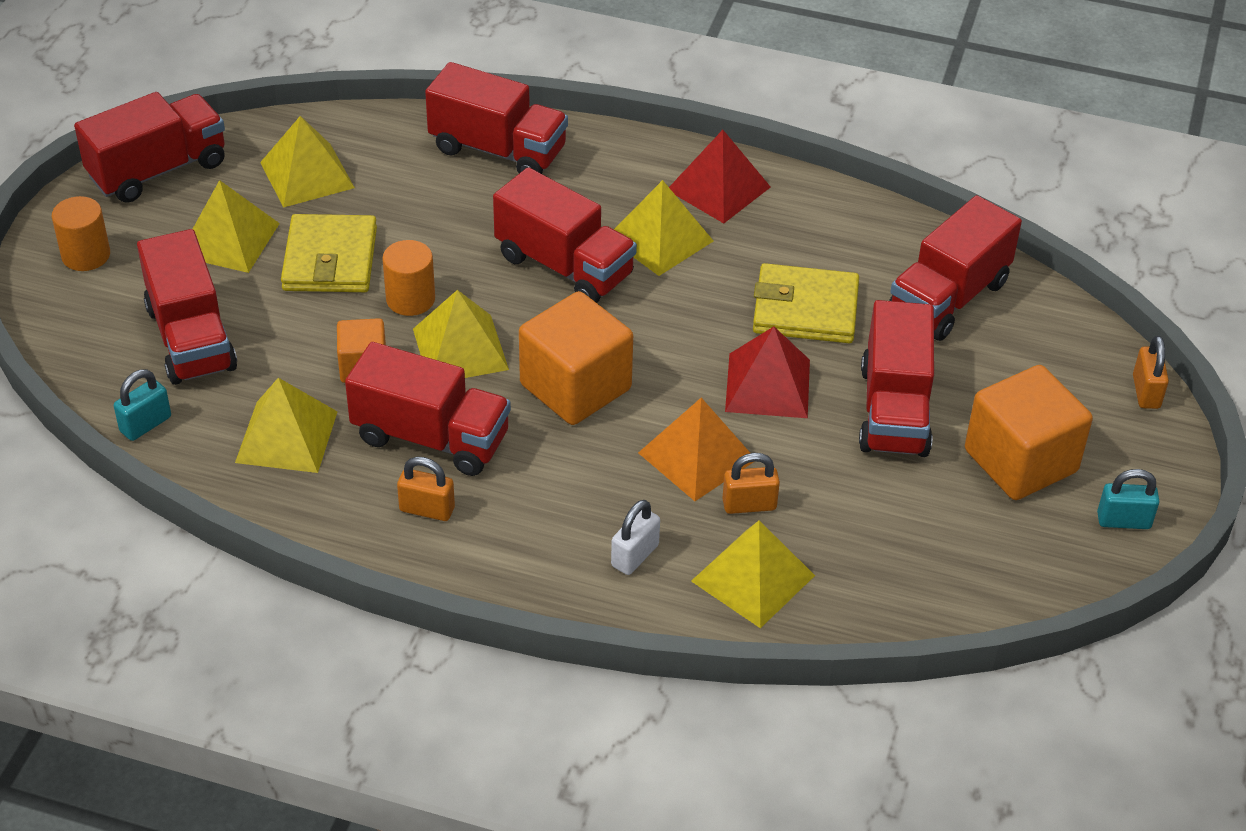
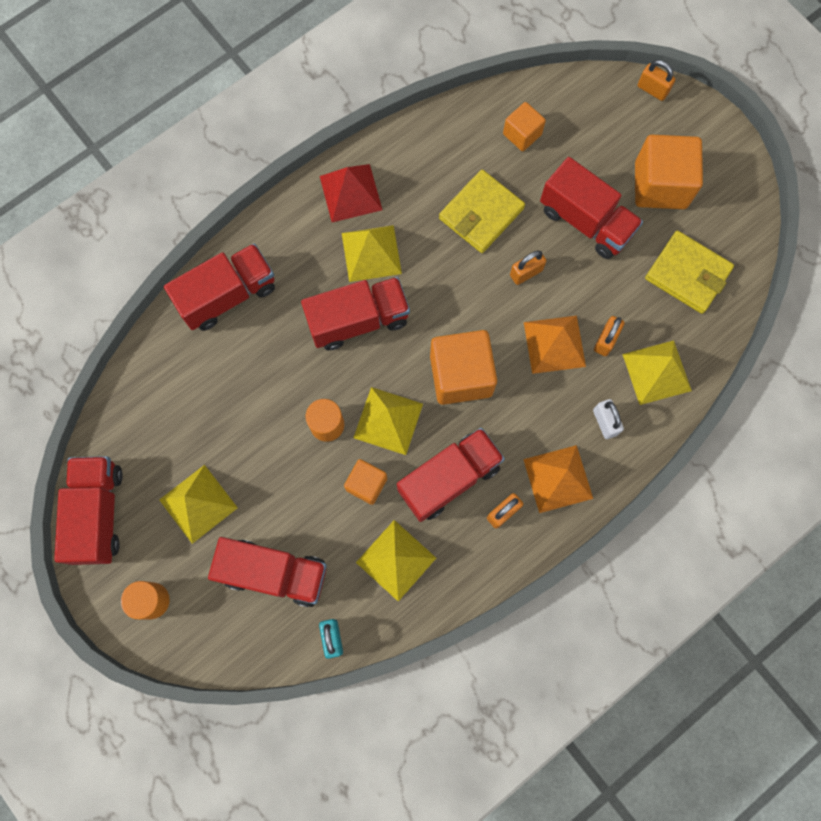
camera: 55 degrees left, 30 degrees up
(307, 175) = (169, 423): yellow pyramid -> none
(330, 259) = (259, 452): yellow wallet -> yellow wallet (687, 274)
(516, 543) = (558, 479): none -> orange pyramid
(767, 385) = (526, 273): red pyramid -> orange padlock
(948, 298) = (522, 134): red truck -> orange cube
(1123, 520) = (729, 166): turquoise padlock -> none

